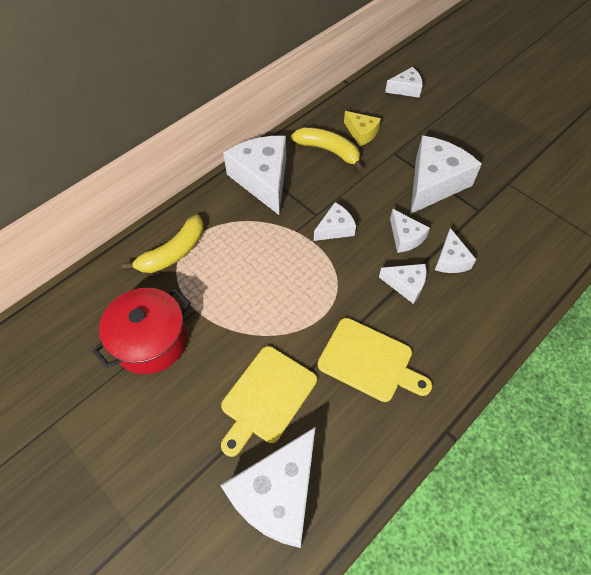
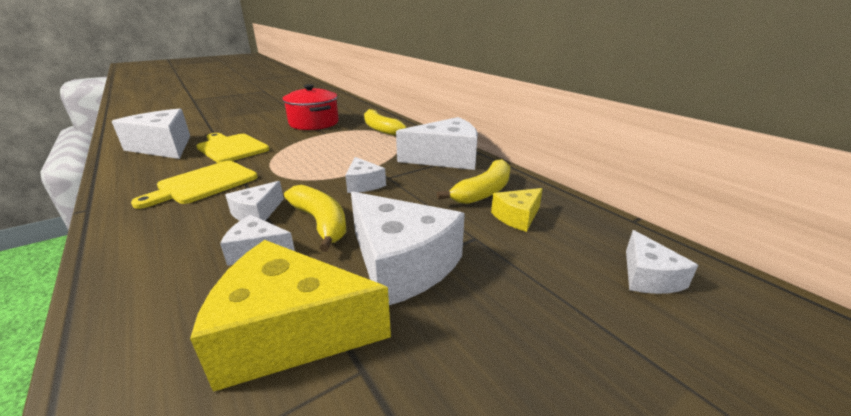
camera: 100 degrees right, 30 degrees down
(405, 237) = (321, 222): white cheese -> yellow banana
(502, 215) = (290, 332): none -> yellow cheese

